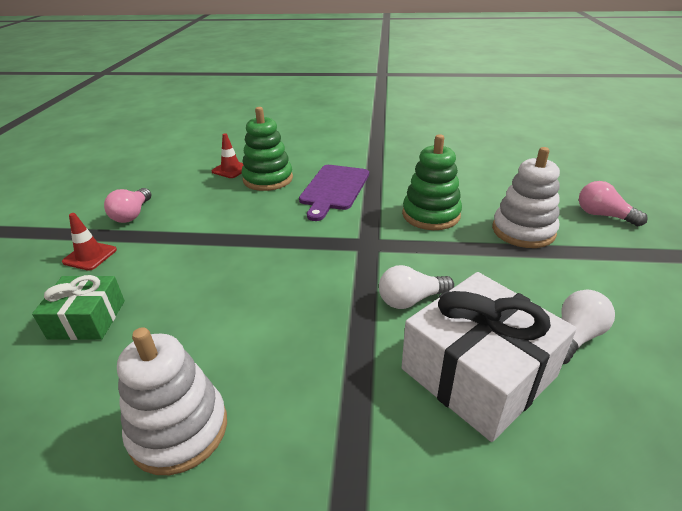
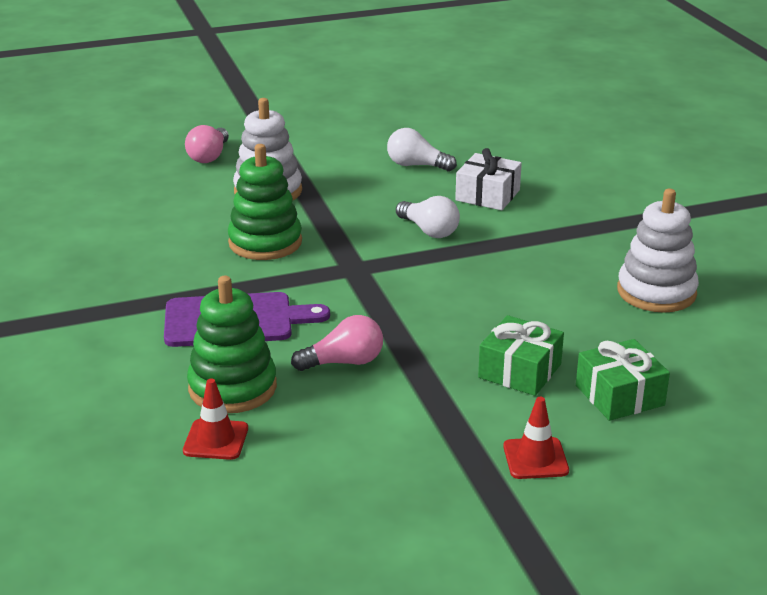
camera: 115 degrees left, 5 degrees down
(132, 214) = (420, 476): pink light bulb -> pink light bulb (344, 362)
(170, 280) = (519, 371): none -> green gift
(478, 372) = (487, 195): white gift -> white gift, size x0.58

